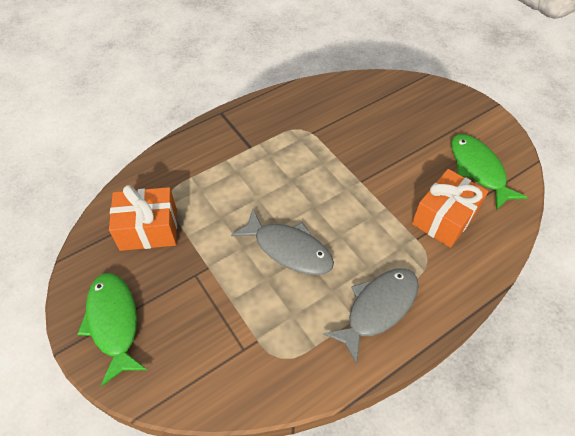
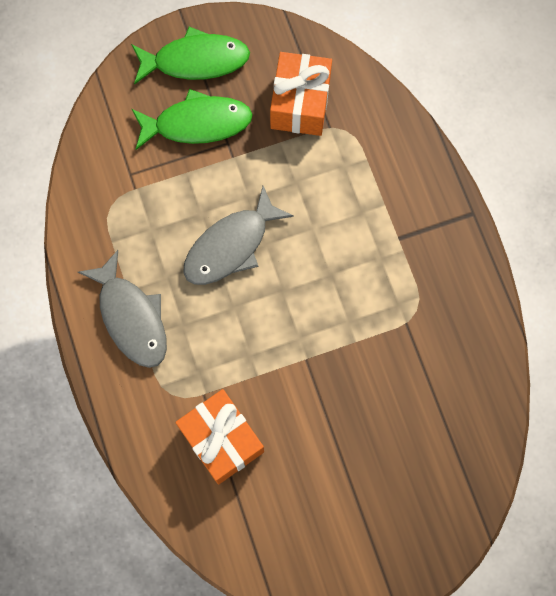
camera: 105 degrees right, 20 degrees up
(478, 170) = (284, 521): green fish -> green fish (197, 123)

